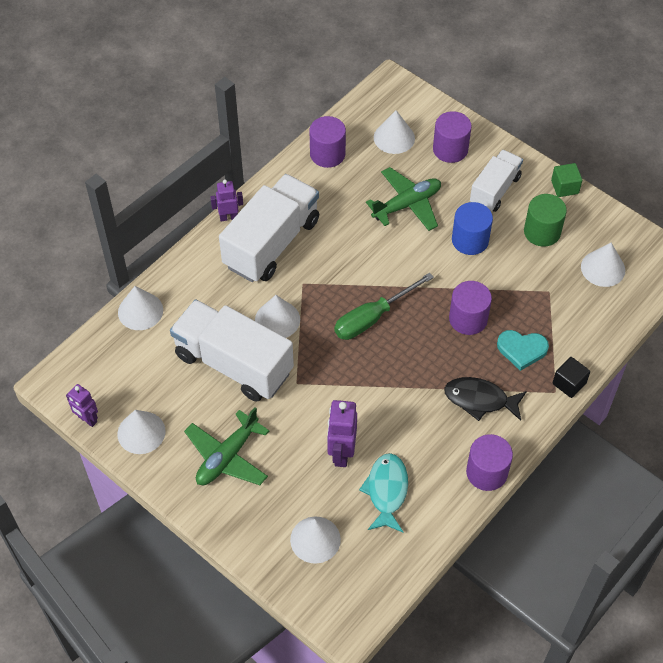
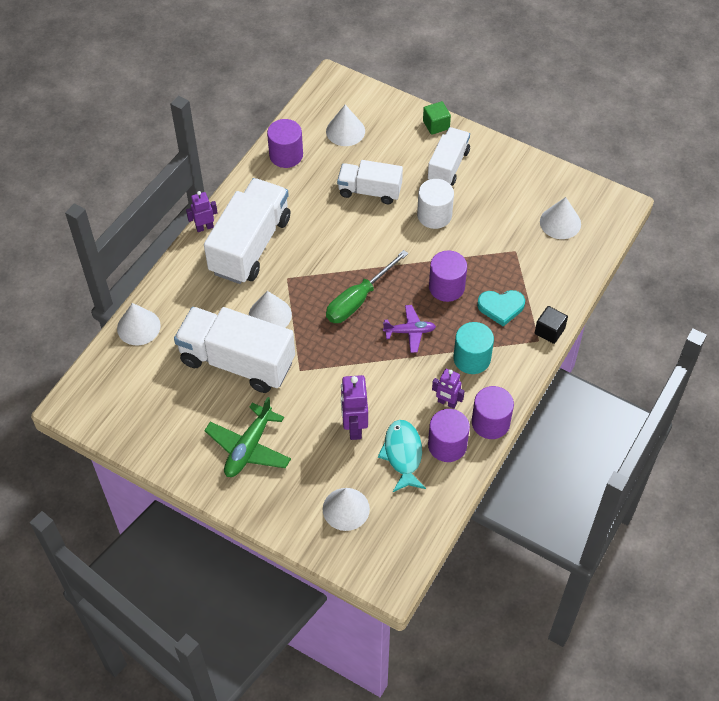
camera: 10 degrees left, 0 degrees up
(87, 419) = (109, 435): purple robot -> purple robot (447, 402)
(141, 432) = (163, 438): white cone -> none
(407, 204) = (370, 191): green plane -> white truck
(420, 360) = (410, 331): none -> purple plane
(450, 149) = (400, 134): purple cylinder -> purple cylinder (447, 445)
(470, 240) = (434, 215): blue cylinder -> white cylinder
(480, 400) = (472, 358): black fish -> turquoise cylinder
(542, 232) = (498, 198): green cylinder -> none
(564, 187) = (511, 154): green cube -> green cube (436, 125)

